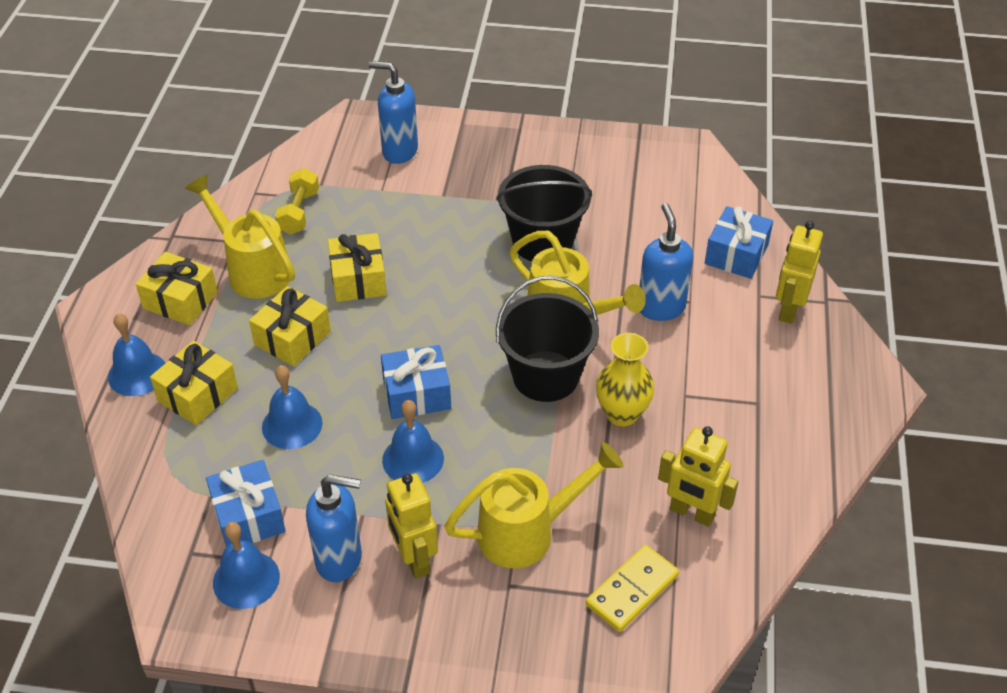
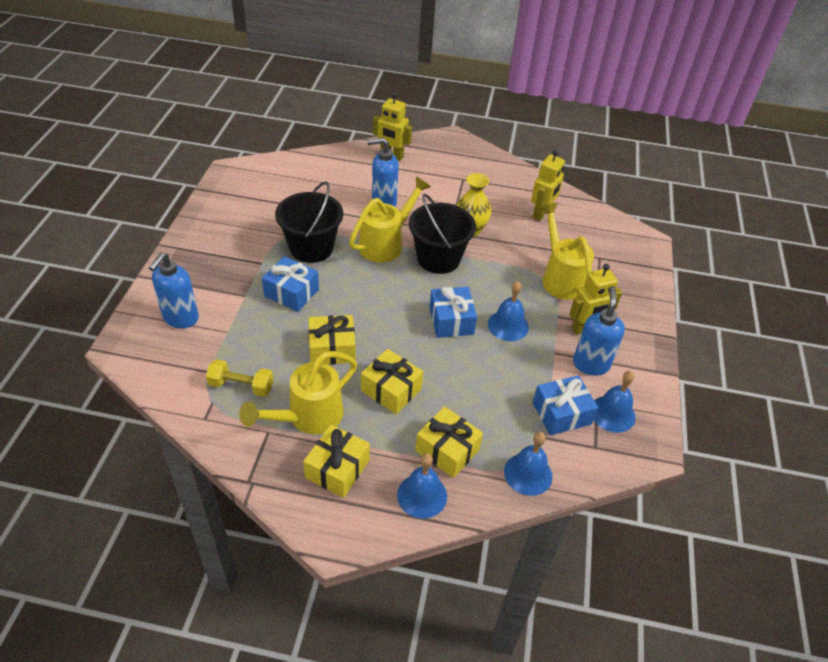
camera: 90 degrees left, 0 degrees up
(292, 425) = (478, 389): blue bell -> blue bell (528, 474)
(632, 590) = (594, 242): yellow domino -> none
(736, 254) = (341, 167): blue gift -> blue gift (291, 293)

